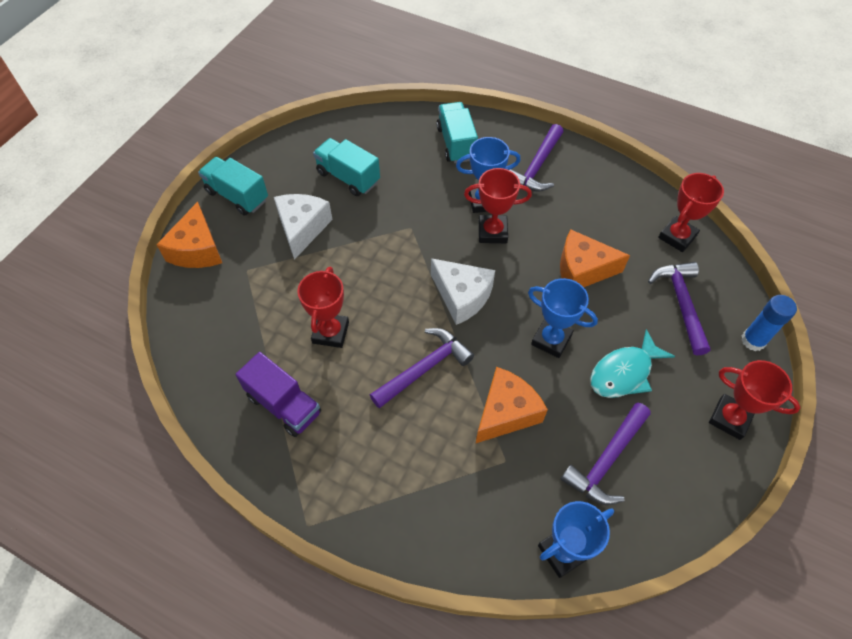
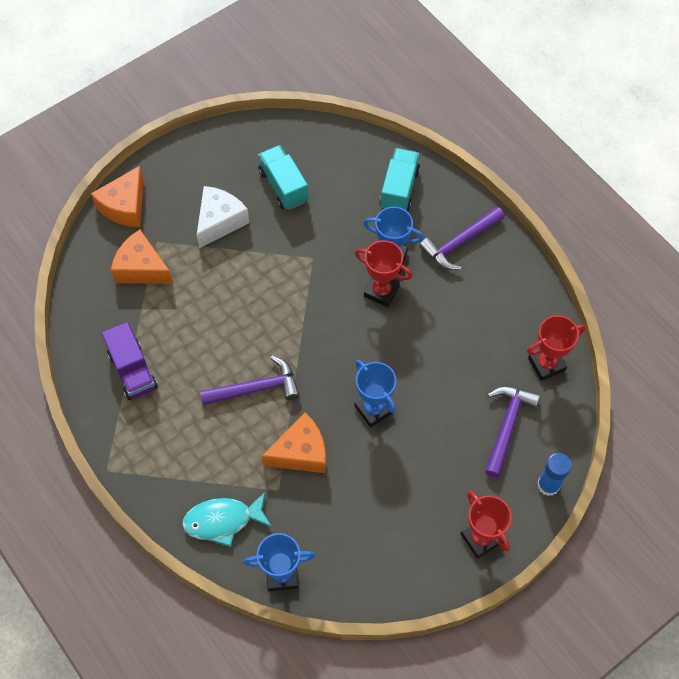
camera: 25 degrees right, 5 degrees up
(237, 196) = (180, 167): turquoise truck -> none
(330, 332) = (197, 326): red trophy -> none
(462, 296) = (321, 340): white cheese -> none
(582, 270) = (439, 359): orange cheese -> orange cheese (141, 268)
(606, 460) = (357, 525): purple hammer -> none
(624, 372) = (417, 463): turquoise fish -> turquoise fish (223, 521)

